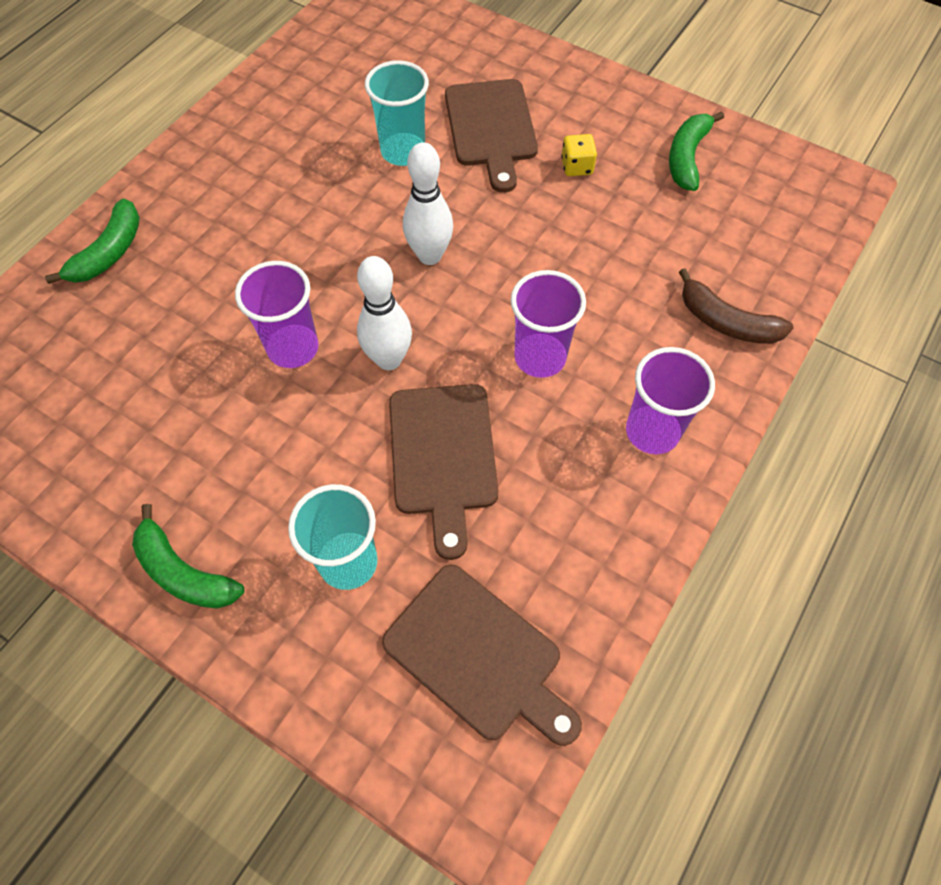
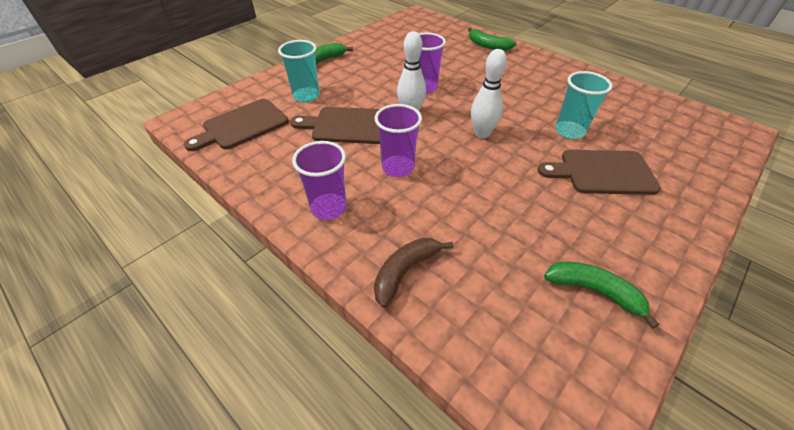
camera: 100 degrees right, 15 degrees down
(577, 167) = (569, 212): yellow dice -> none

